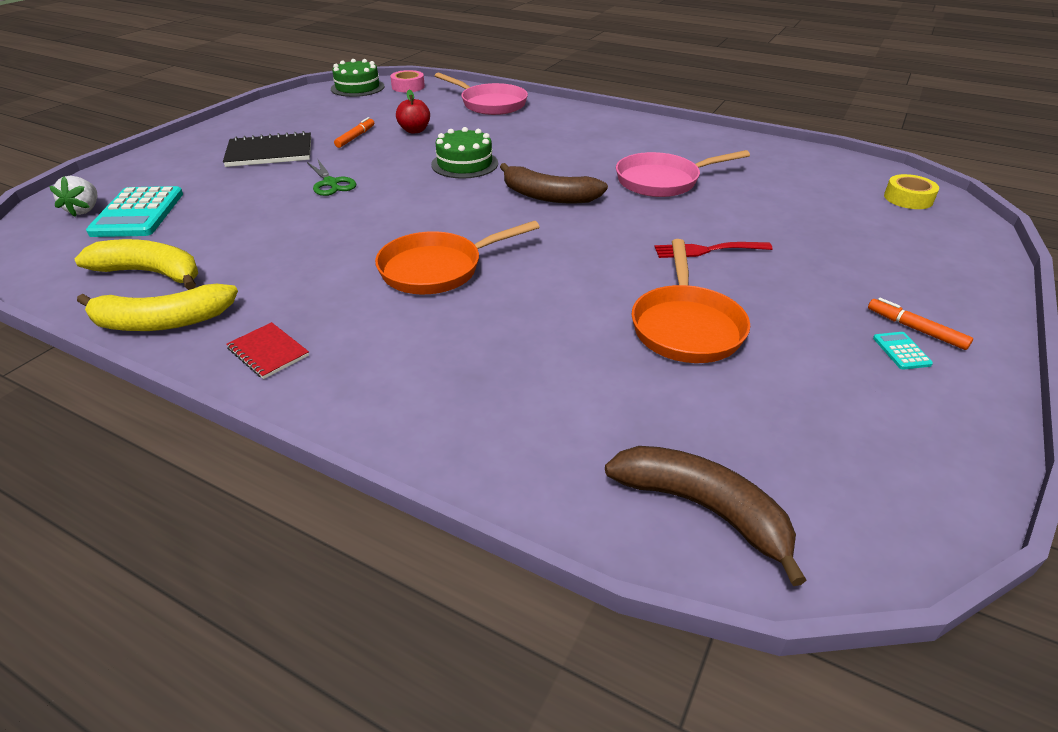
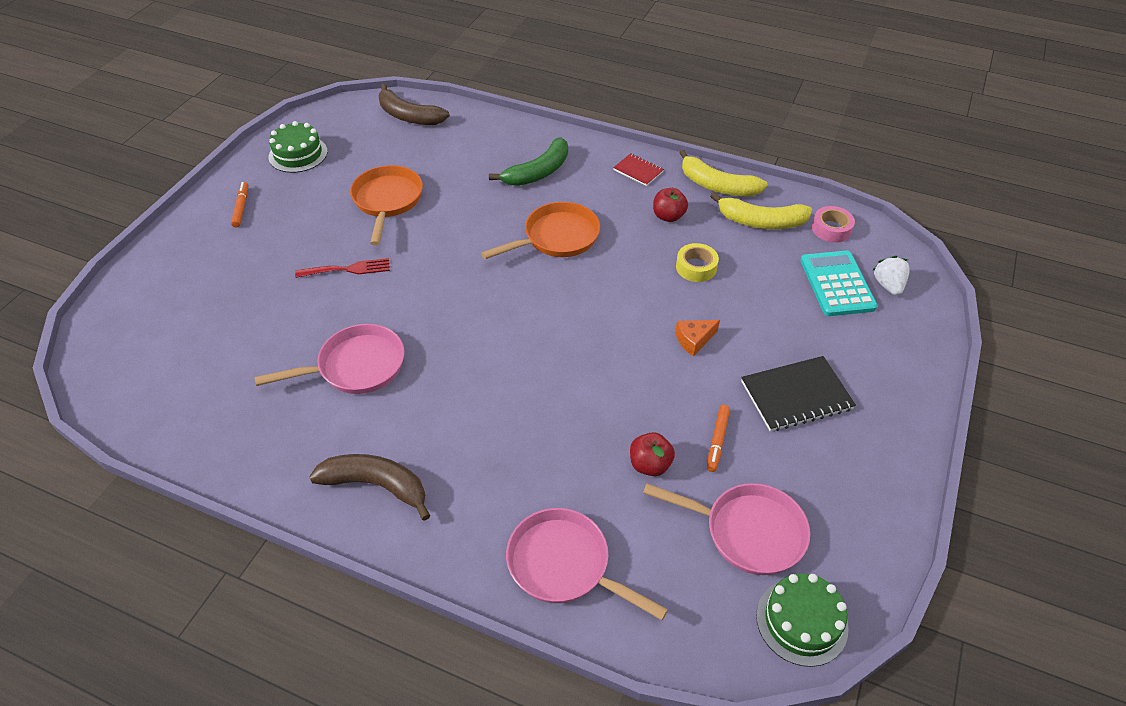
camera: 175 degrees right, 10 degrees up
(162, 322) = (717, 186): yellow banana -> yellow banana turned 135 degrees counterclockwise
(271, 285) = (668, 216): none -> red apple
(331, 183) = (694, 340): green scissors -> orange cheese
(365, 109) = (747, 531): none -> pink pan
(408, 87) = (718, 633): pink tape -> pink tape (831, 229)
(438, 359) = (538, 172): none -> green banana
(464, 164) = (567, 386): green cake -> green cake (298, 154)
(548, 196) = (474, 333): brown banana -> brown banana (376, 485)
(901, 351) = (263, 192): turquoise calculator -> none
(908, 198) = (121, 352): yellow tape -> yellow tape (696, 267)
(915, 329) = (241, 207): orange marker -> orange marker turned 135 degrees counterclockwise

